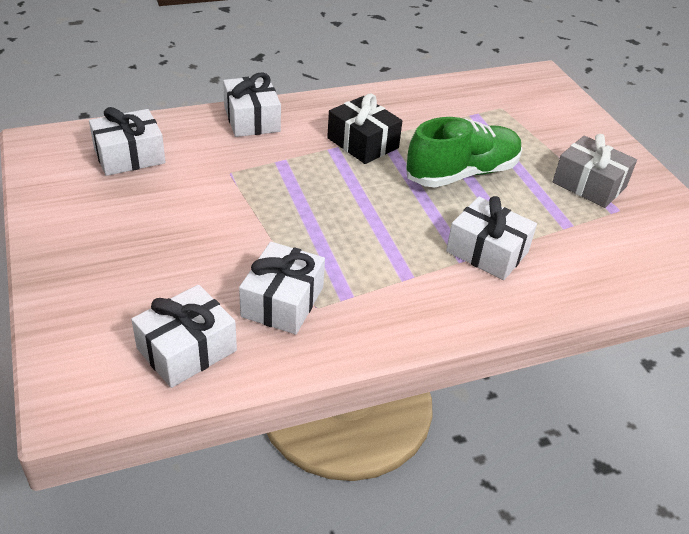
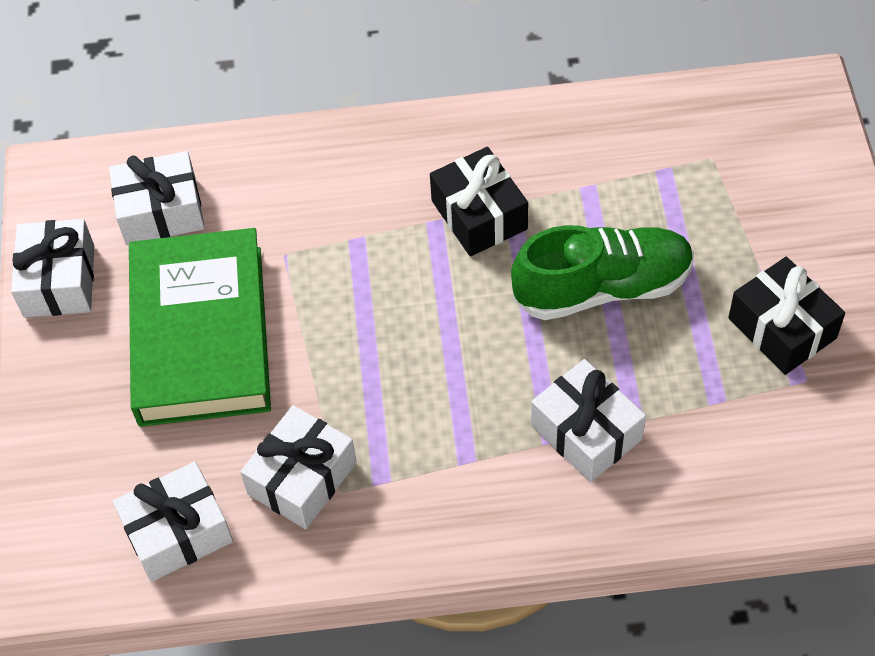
camera: 20 degrees right, 15 degrees up
(176, 222) = (200, 335): none -> green book
(252, 119) = (336, 154): white gift -> white gift (59, 281)
(589, 184) = (782, 328): grey gift -> black gift

